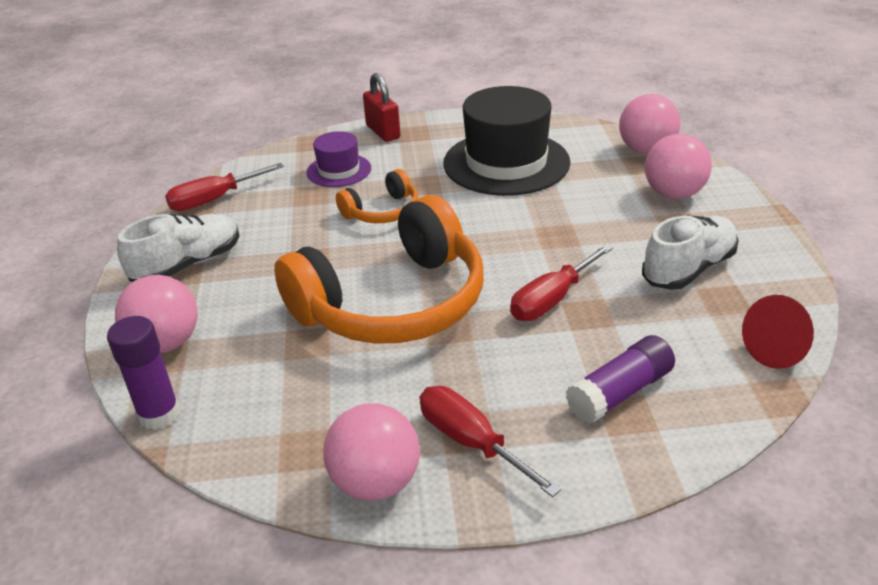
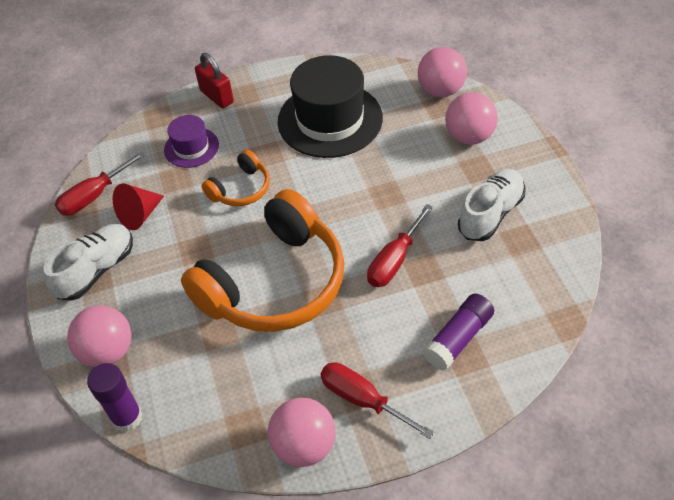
camera: 10 degrees left, 15 degrees up
(778, 350) = (563, 281): red cone -> red cone (140, 215)

